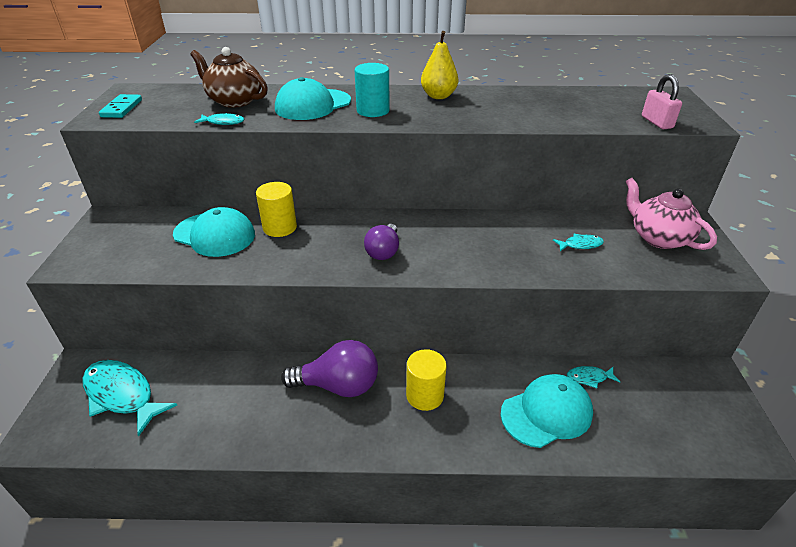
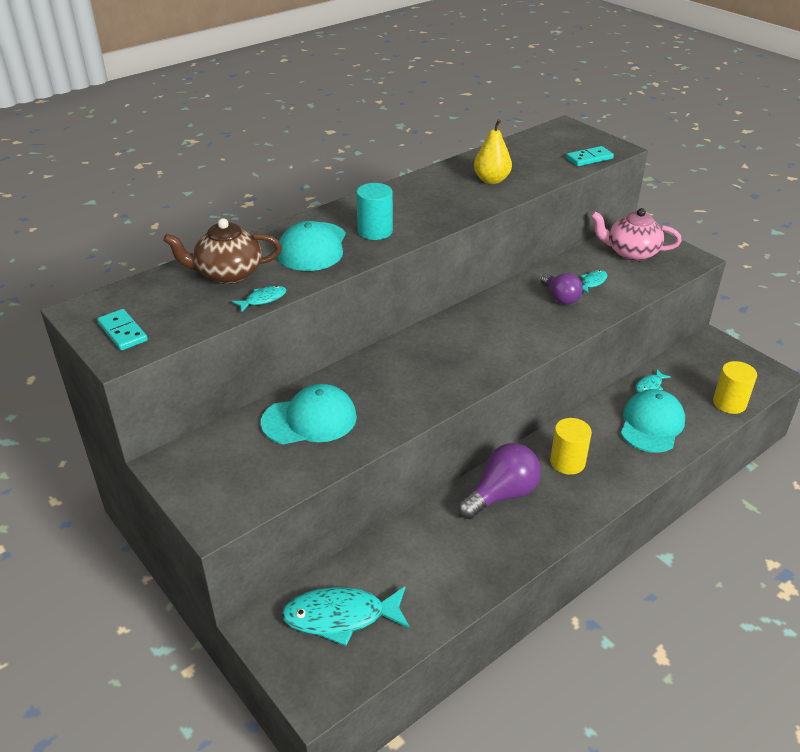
camera: 40 degrees left, 0 degrees up
(280, 227) = (357, 383): yellow cylinder -> yellow cylinder (729, 403)
(383, 251) = (470, 358): purple light bulb -> purple light bulb (560, 298)
(438, 96) = (404, 194): yellow pear -> yellow pear (491, 180)
(656, 122) = (589, 158): pink padlock -> turquoise domino

